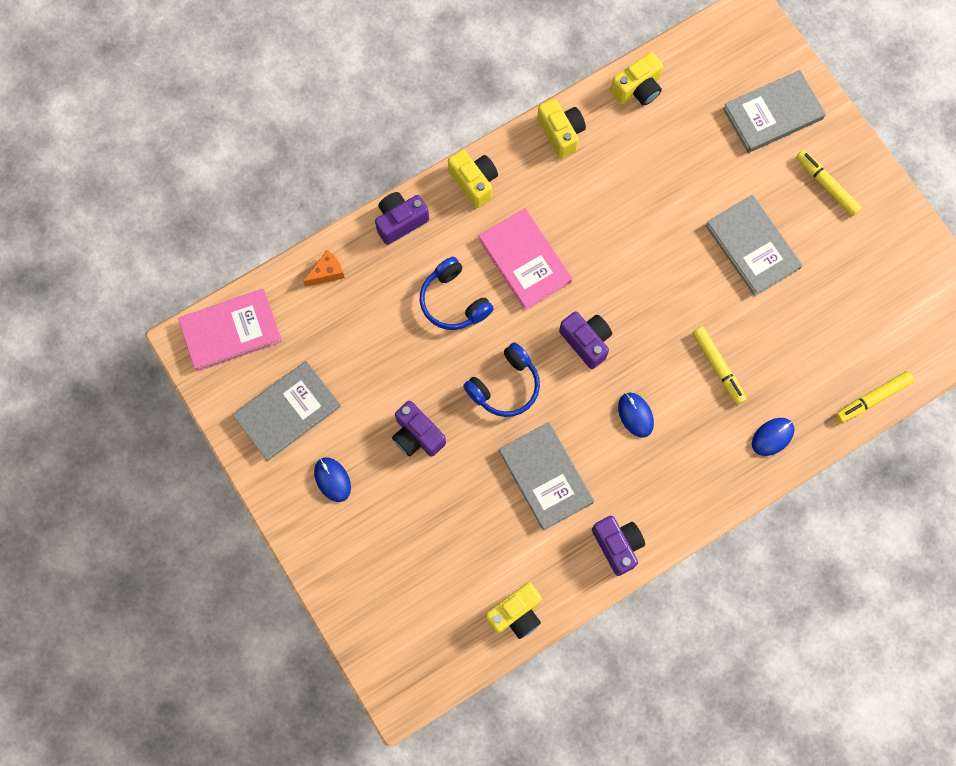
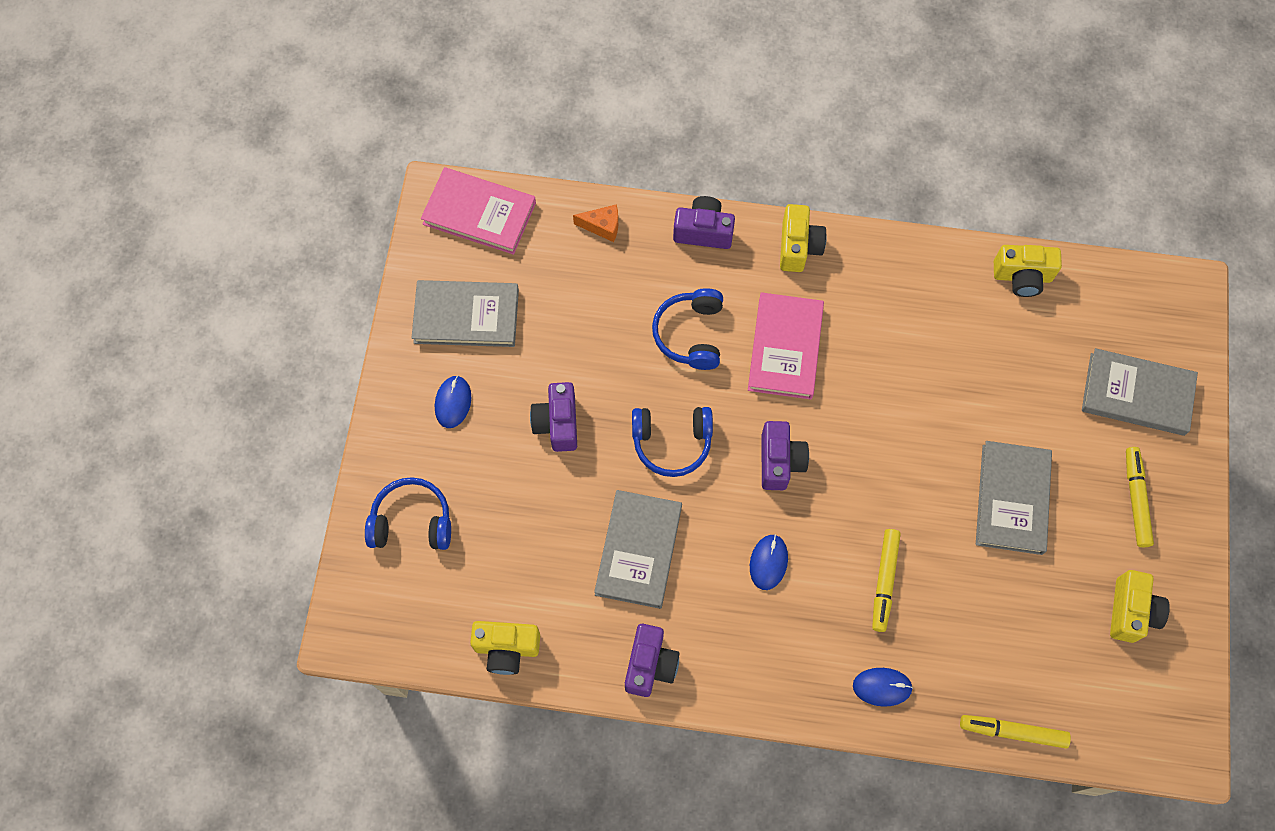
camera: 40 degrees right, 5 degrees down
(377, 583) = (412, 521): none -> blue headphones
(561, 133) = (915, 263): yellow camera -> yellow camera (1131, 611)

